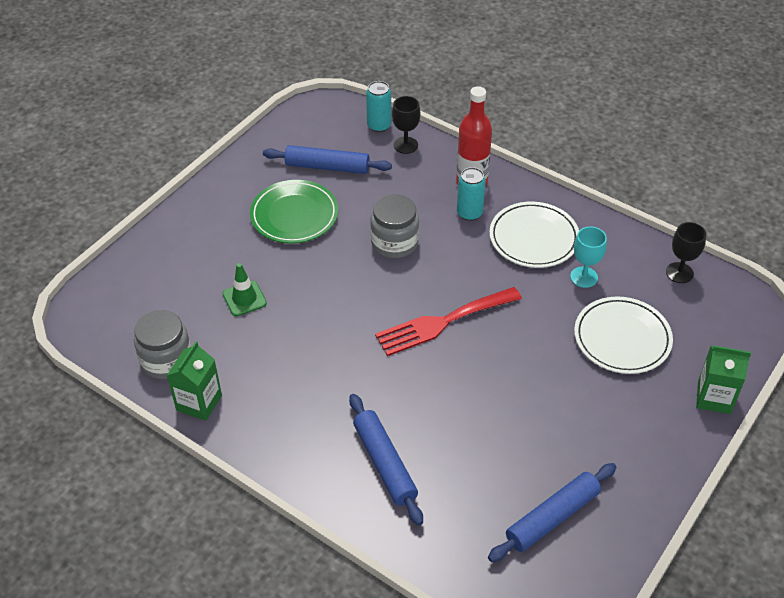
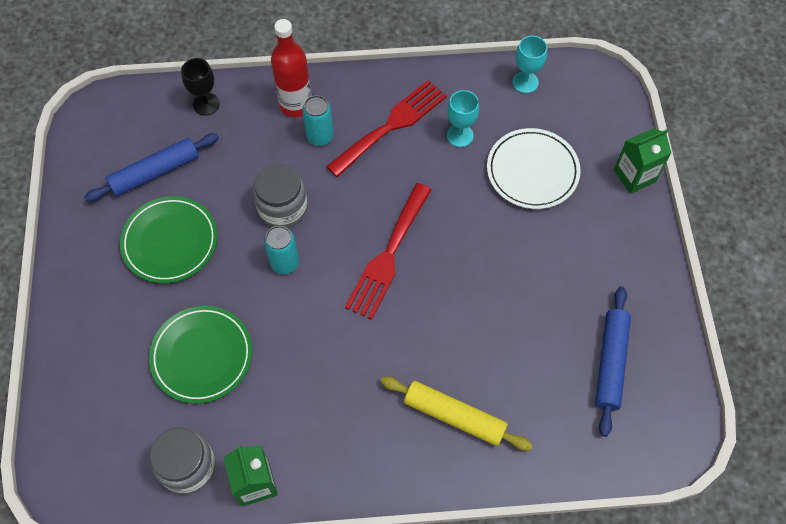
camera: 40 degrees left, 15 degrees up
(244, 298) = (202, 356): green traffic cone -> green plate
(379, 125) = (164, 99): turquoise can -> turquoise can (284, 263)
(385, 463) = (454, 416): blue rolling pin -> yellow rolling pin
(533, 238) = (391, 125): white plate -> red fork
(679, 273) = (525, 82): black goblet -> turquoise goblet

